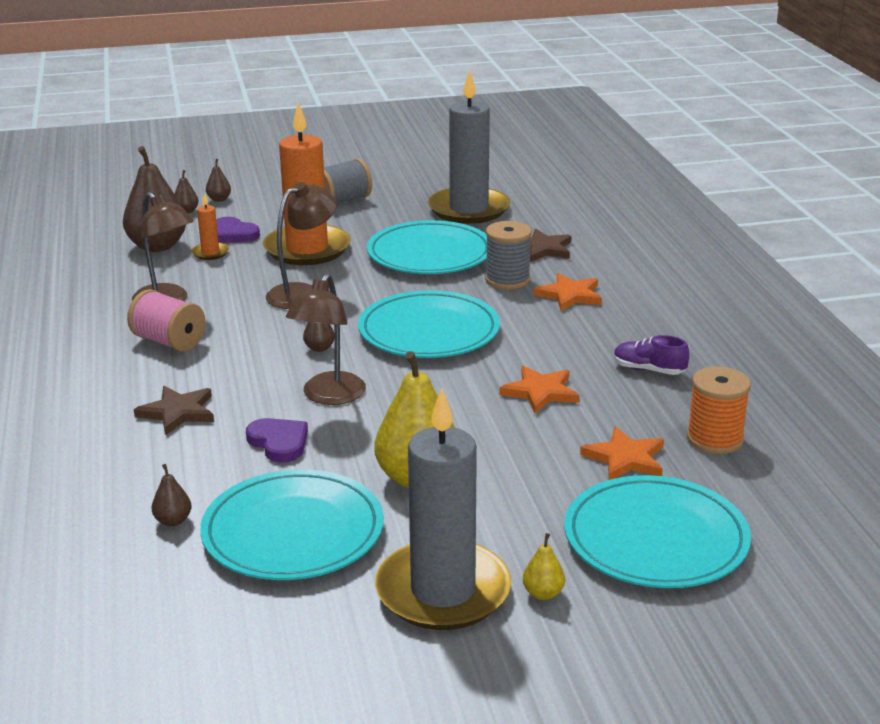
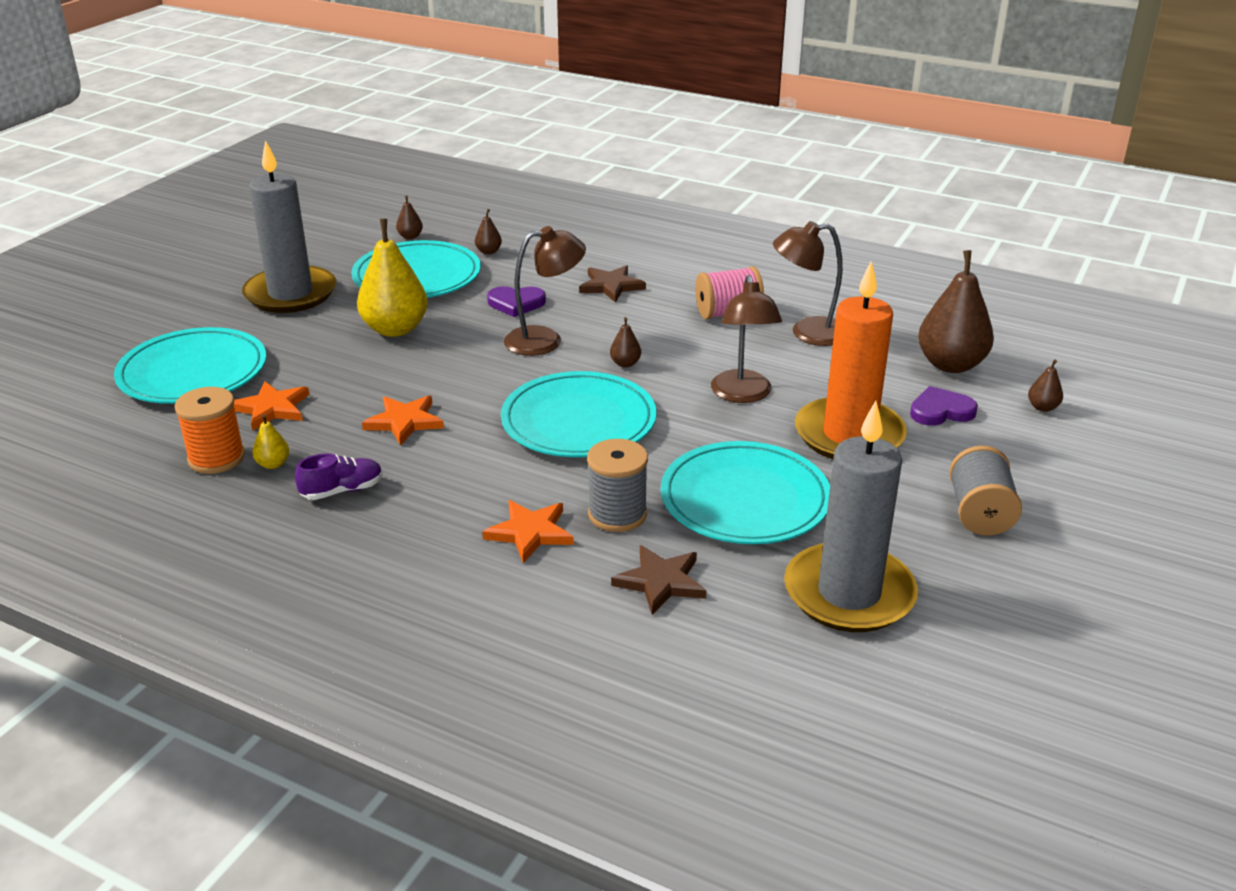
camera: 130 degrees right, 5 degrees up
(210, 253) = (900, 384): orange candle -> none
(219, 199) = (1066, 437): brown pear -> brown pear (410, 237)
(329, 396) = (545, 340): brown lamp -> brown lamp turned 105 degrees clockwise
(543, 593) = (232, 317): yellow pear -> yellow pear (273, 464)

